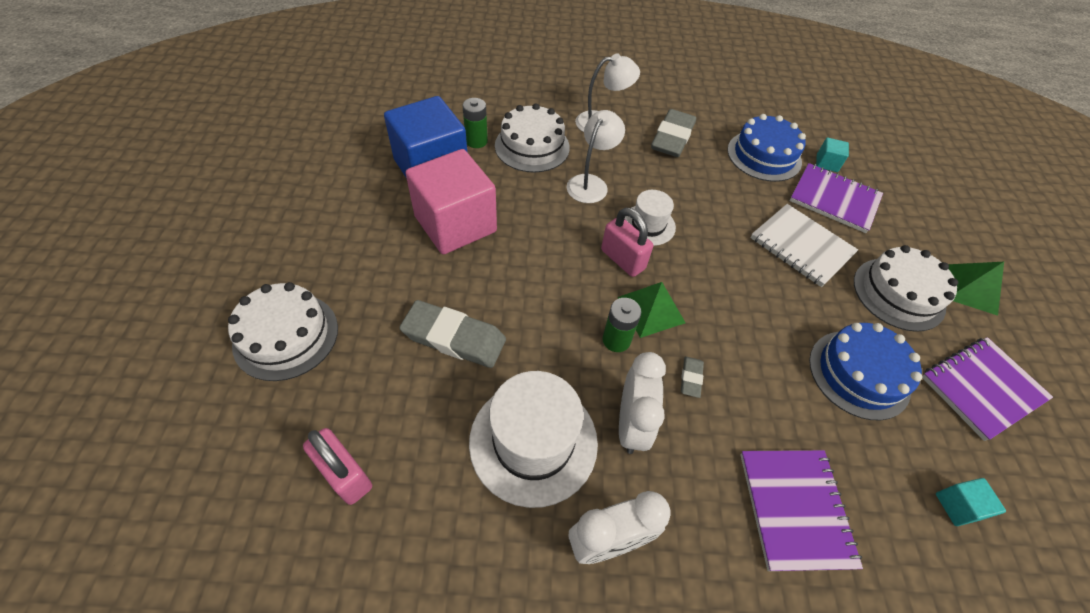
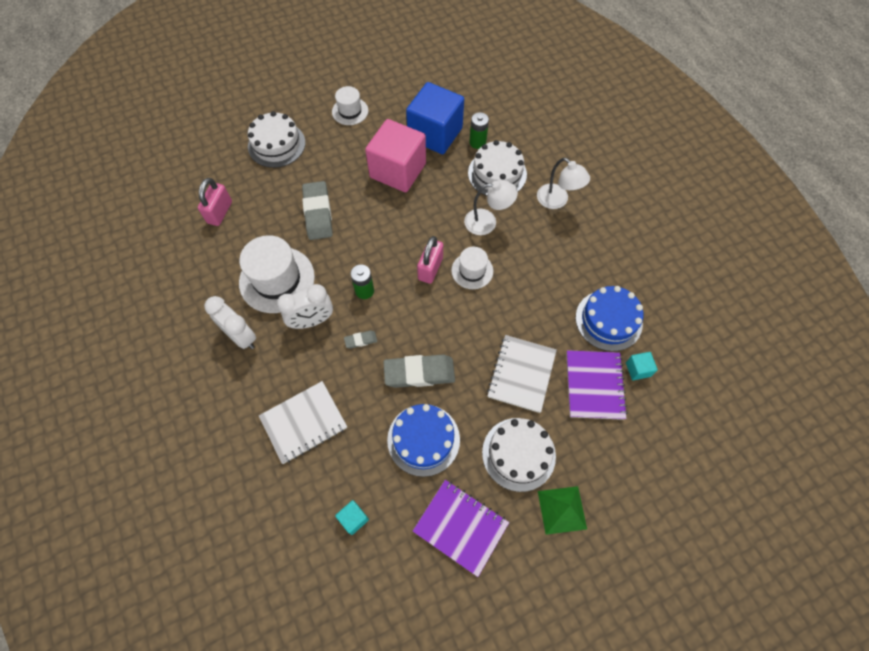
camera: 65 degrees right, 10 degrees up
(314, 227) = (350, 111): none -> white hat
(651, 310) = (399, 300): green pyramid -> none
(672, 138) = (578, 251): grey eraser -> grey eraser (419, 373)
(795, 509) = (304, 423): purple notebook -> white notebook

